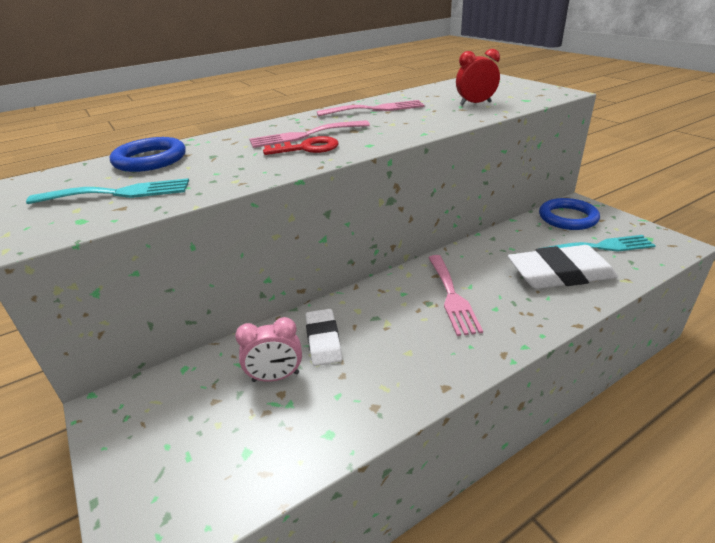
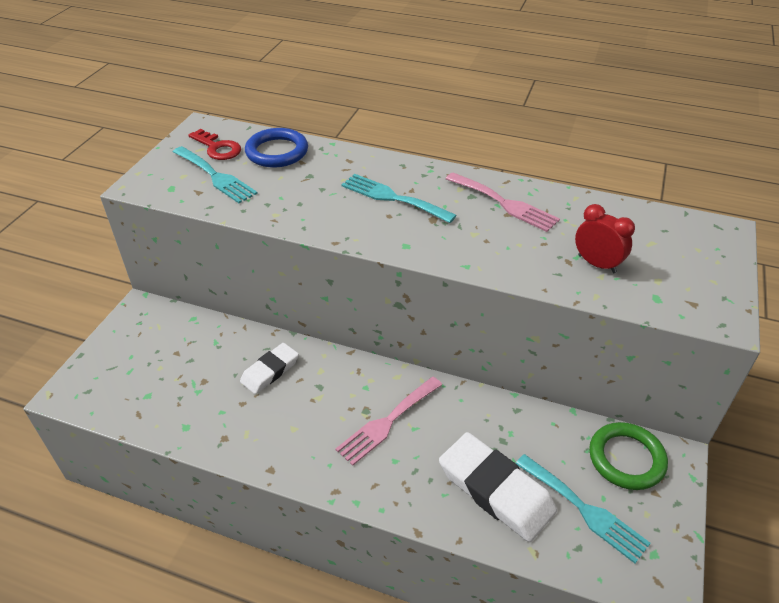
camera: 50 degrees right, 10 degrees up
(275, 377) = (216, 368): pink clock -> none
(304, 135) = (392, 198): pink fork -> turquoise fork
(307, 148) = (365, 215): red key -> red key (217, 148)
(567, 218) = (626, 458): blue ring -> green ring

